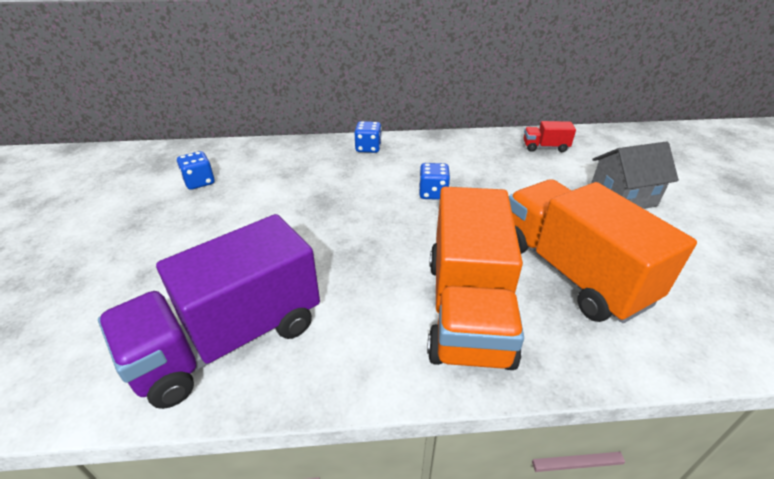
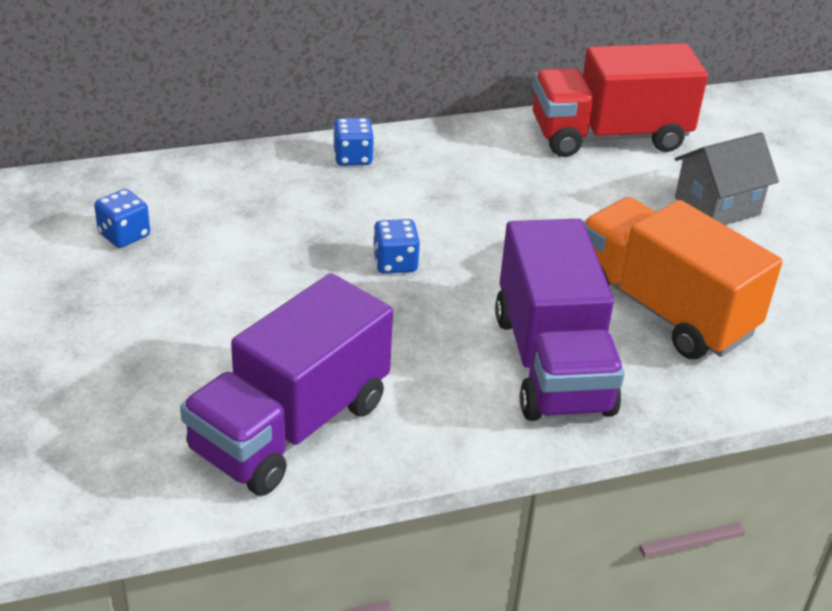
camera: 15 degrees left, 0 degrees up
(433, 193) = (470, 222): blue dice -> blue dice (395, 263)
(467, 309) = (551, 363): orange truck -> purple truck
(545, 147) = (609, 136): red truck -> red truck, size x2.37

